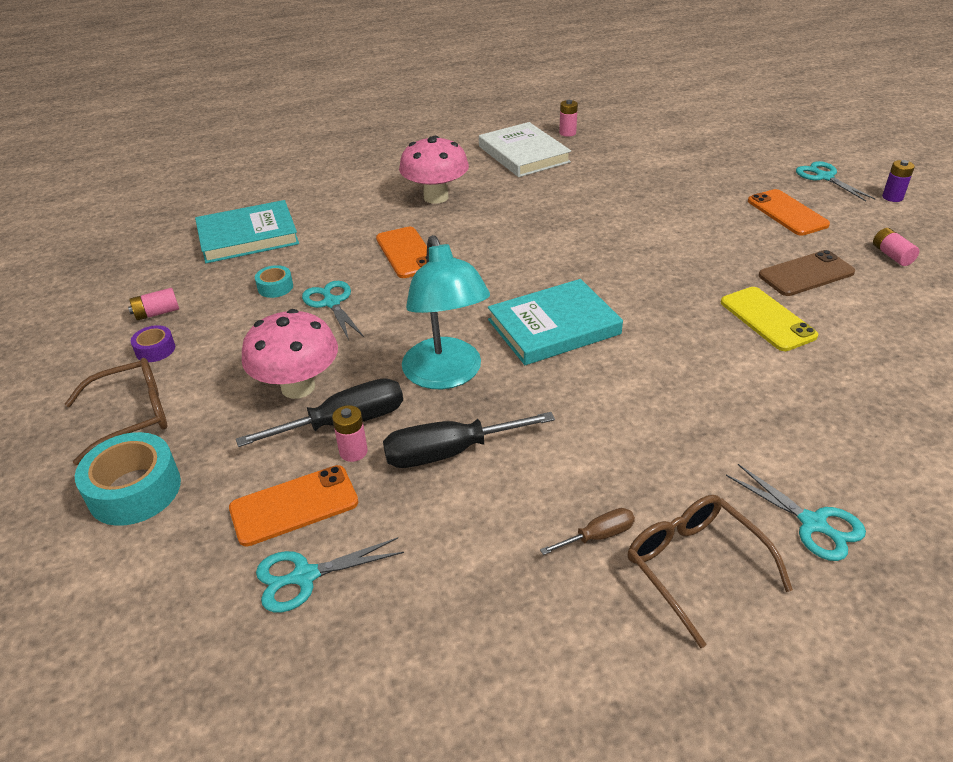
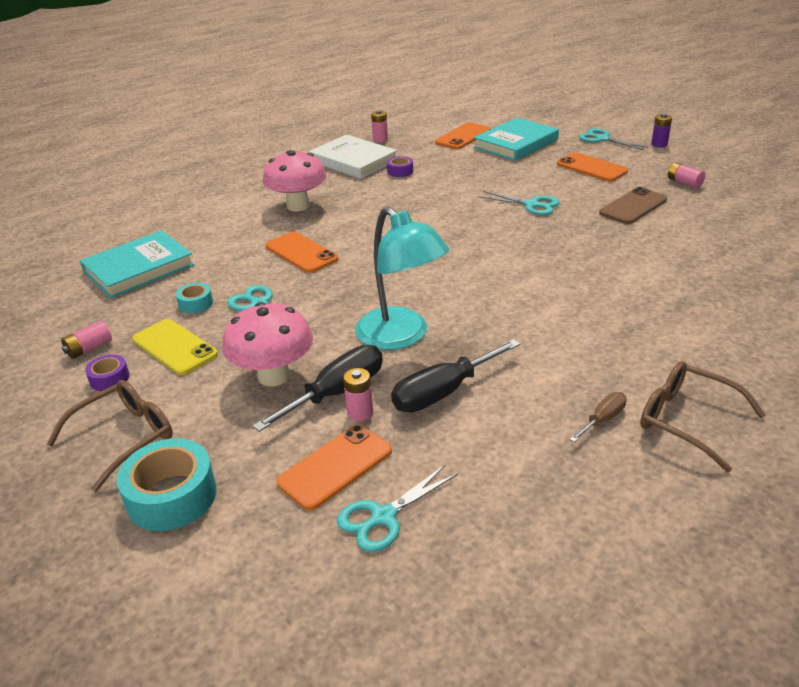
camera: 20 degrees left, 5 degrees down
(554, 327) = (466, 282): turquoise book -> turquoise book (516, 143)
(565, 176) = (400, 171): none -> purple tape
(660, 145) = (463, 136): none -> orange phone
(767, 319) = (626, 242): yellow phone -> yellow phone (175, 347)
(813, 524) = (748, 369): turquoise scissors -> turquoise scissors (532, 205)

